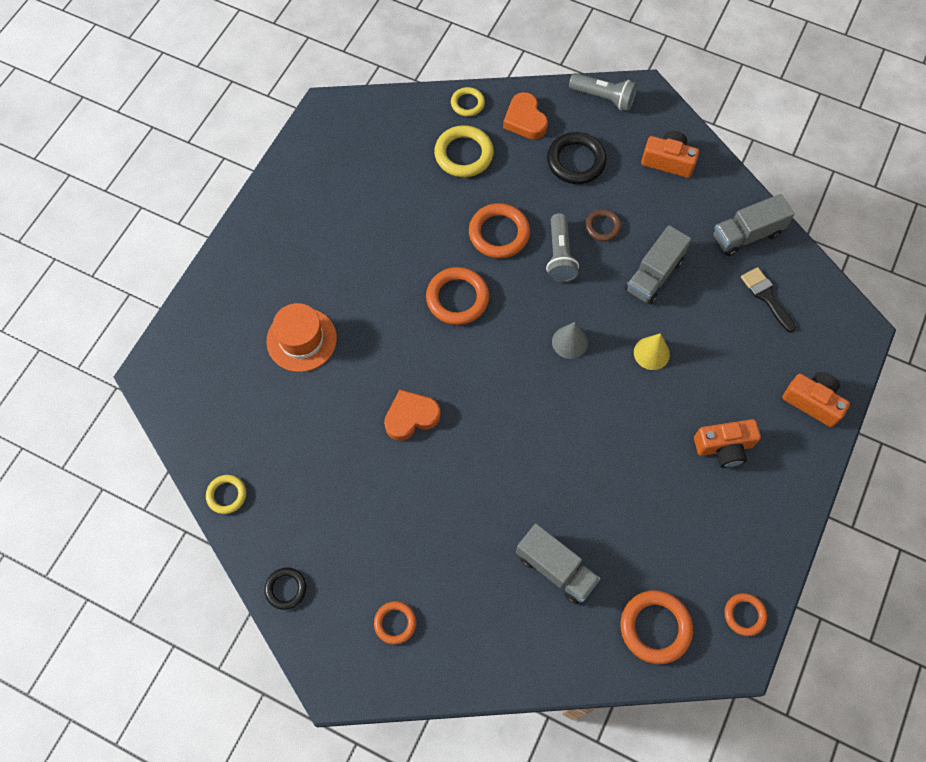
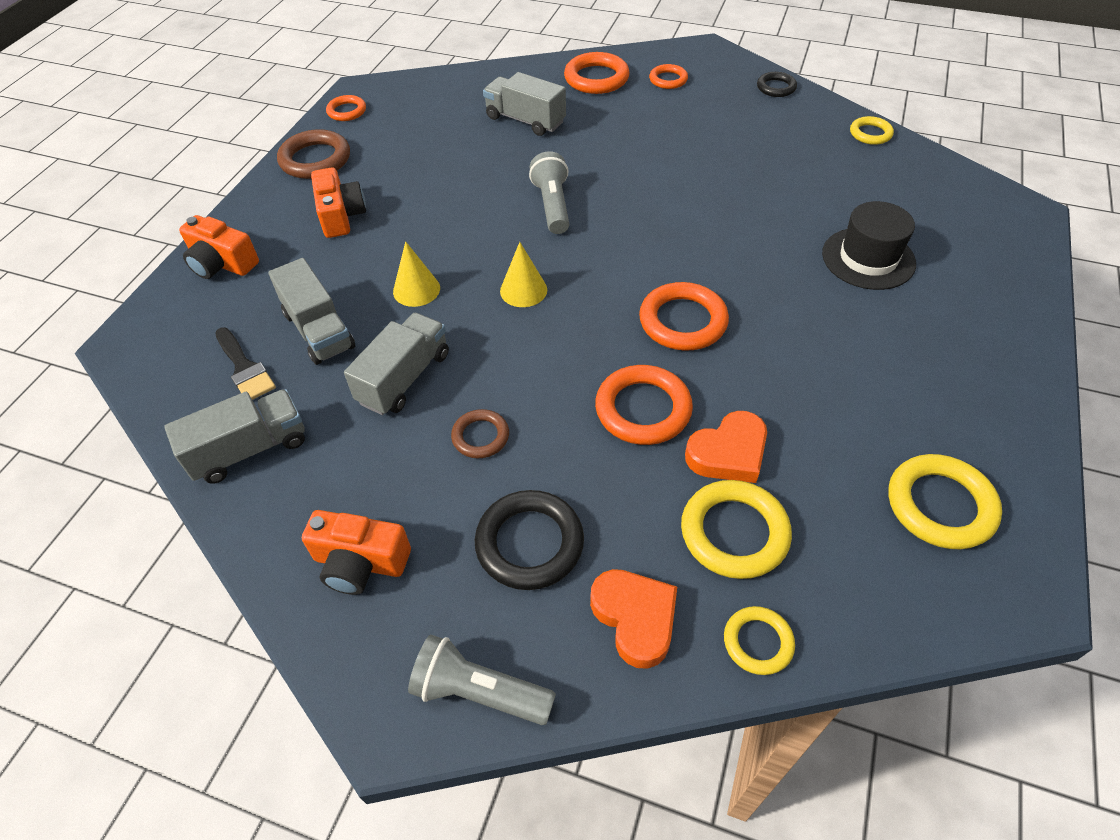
camera: 175 degrees right, 15 degrees down
(301, 340) = (868, 258): orange hat -> black hat
(346, 156) = (940, 505): none -> yellow ring
(411, 417) = (703, 205): orange heart -> orange heart (728, 453)
(559, 256) = (545, 388): grey flashlight -> grey flashlight (552, 205)
(569, 342) = (523, 290): grey cone -> yellow cone
(655, 627) = (431, 98): orange ring -> orange ring (596, 78)
(720, 323) = (319, 331): none -> grey truck
(724, 447) = (341, 216): orange camera -> orange camera turned 90 degrees clockwise
(762, 533) = (315, 159): none -> brown ring

